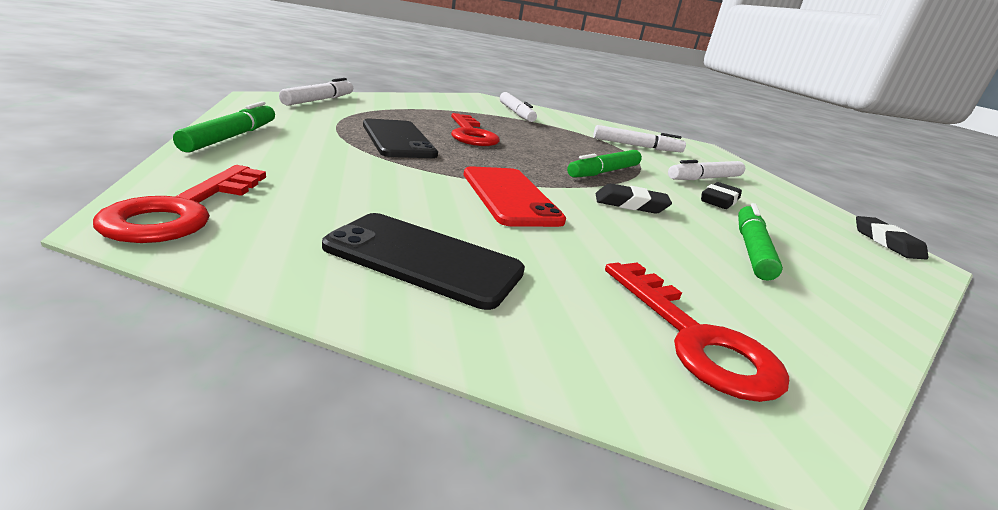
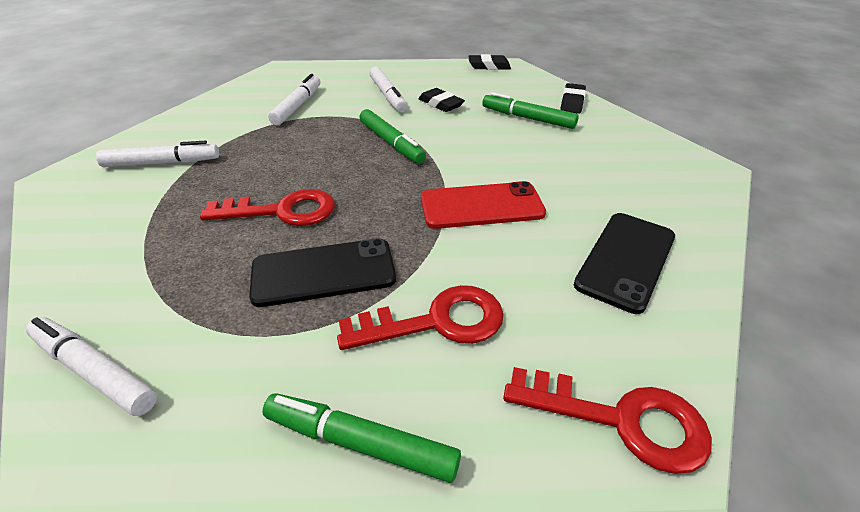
camera: 75 degrees left, 15 degrees up
(630, 204) = (469, 147): black eraser -> black eraser (572, 102)
(694, 338) = (654, 170): red key -> red key (436, 322)

